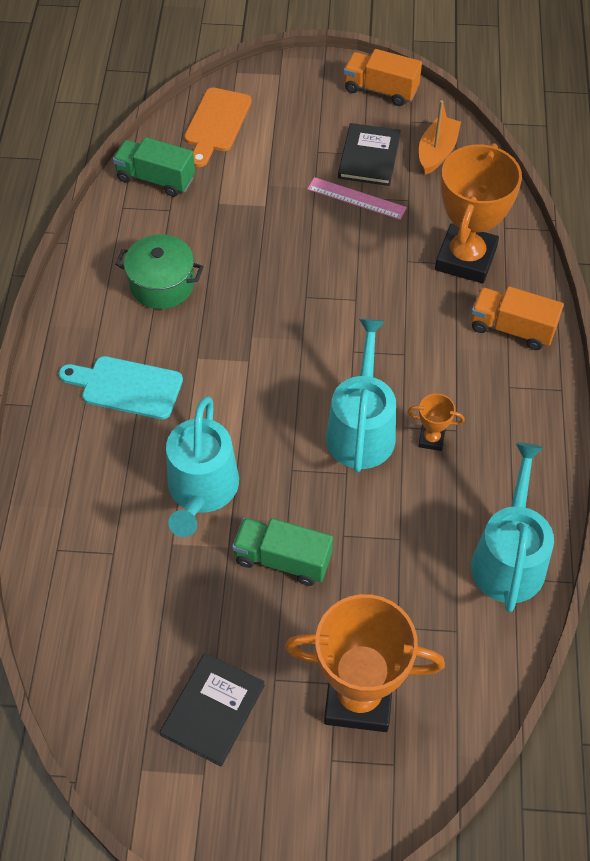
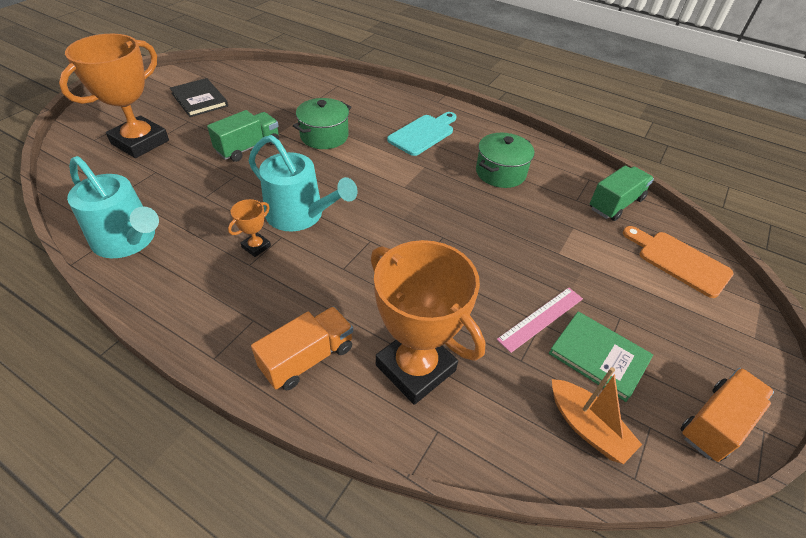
camera: 115 degrees right, 10 degrees down
(202, 490) = (324, 136): turquoise watering can -> green pot
(369, 157) = (599, 356): black book -> green book

